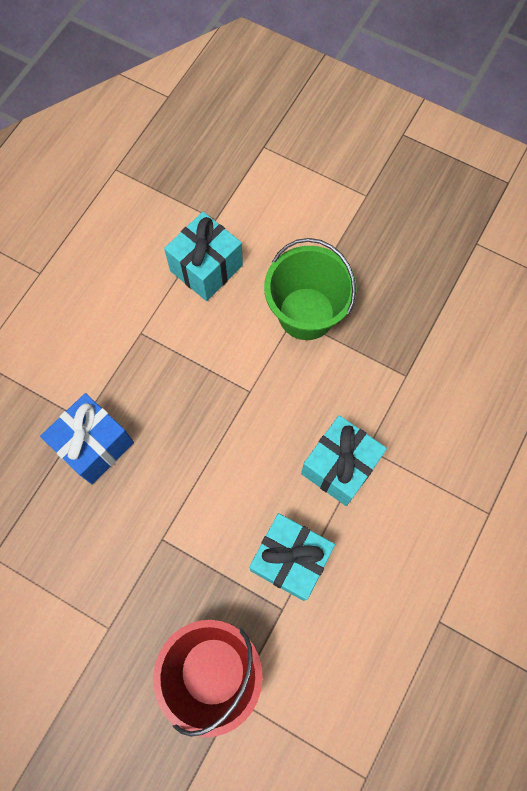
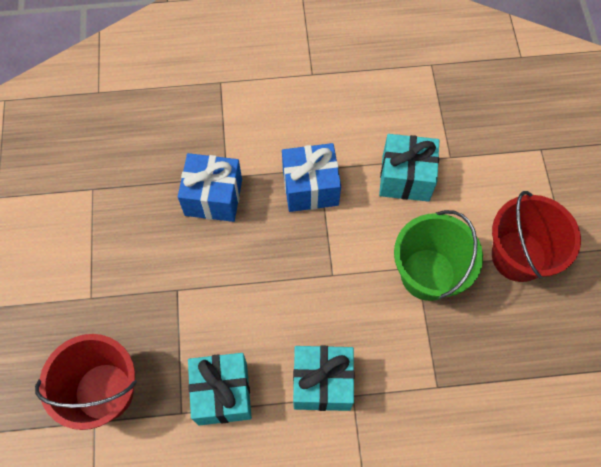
camera: 55 degrees right, 5 degrees down
(153, 353) = (310, 187): none -> blue gift
(342, 233) = (518, 256): none -> red bucket

